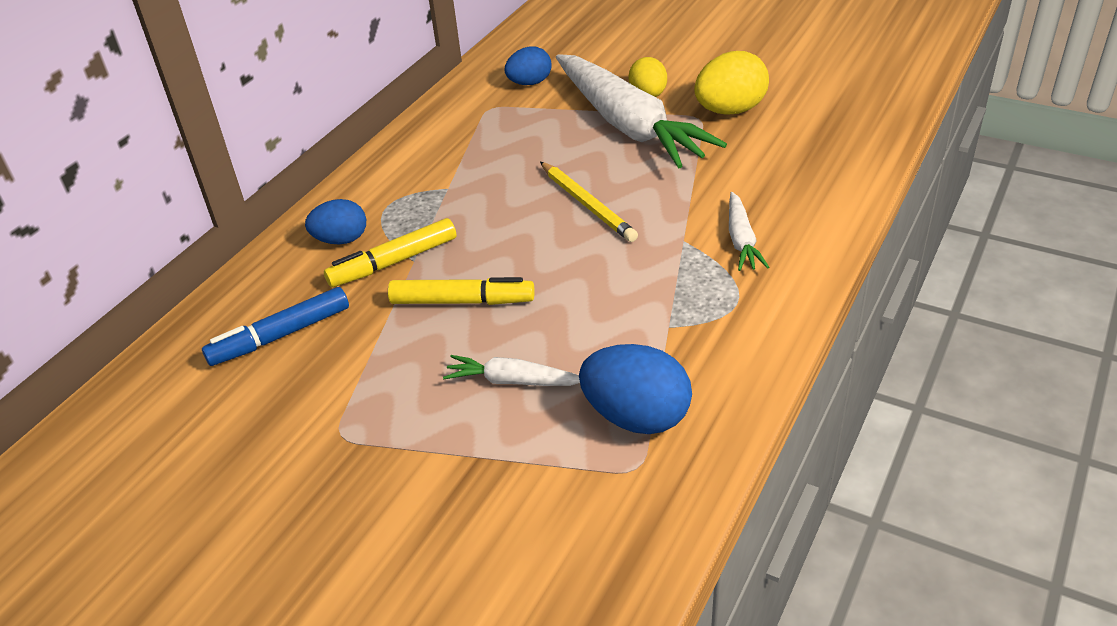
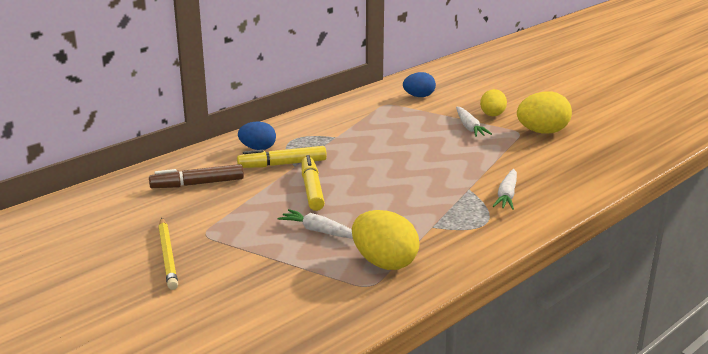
camera: 15 degrees right, 15 degrees down
(281, 335) = (198, 184): blue marker -> brown marker
(461, 301) = (312, 190): yellow marker -> yellow marker turned 120 degrees counterclockwise
(587, 205) = (418, 160): yellow pencil -> yellow pencil (167, 256)
(628, 125) = (469, 127): white carrot -> white carrot, size x0.44
(636, 417) = (384, 263): blue egg -> yellow egg

